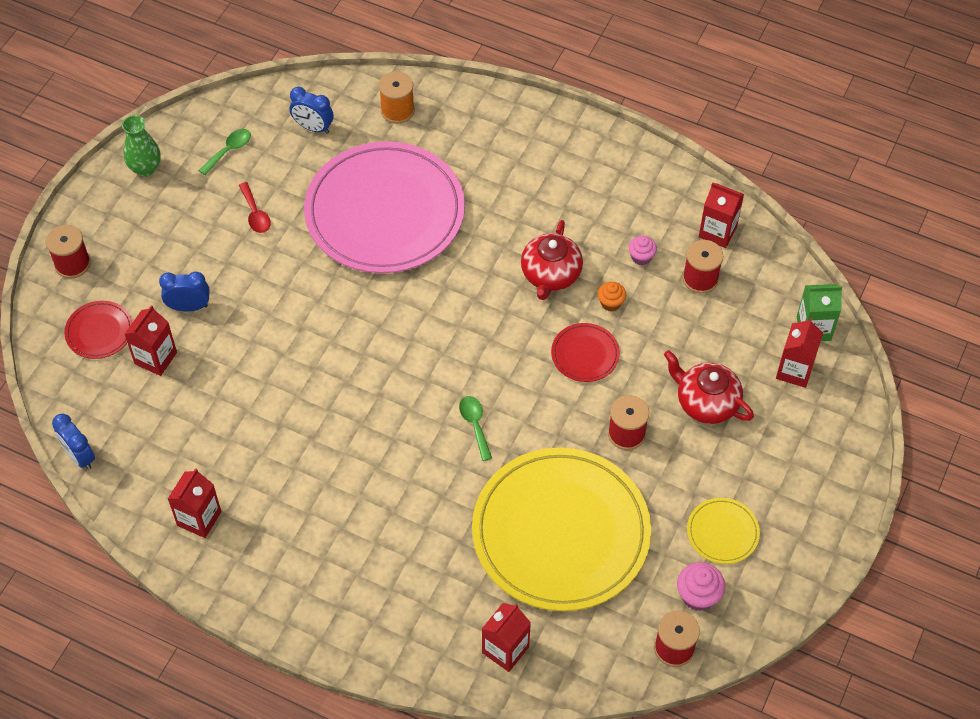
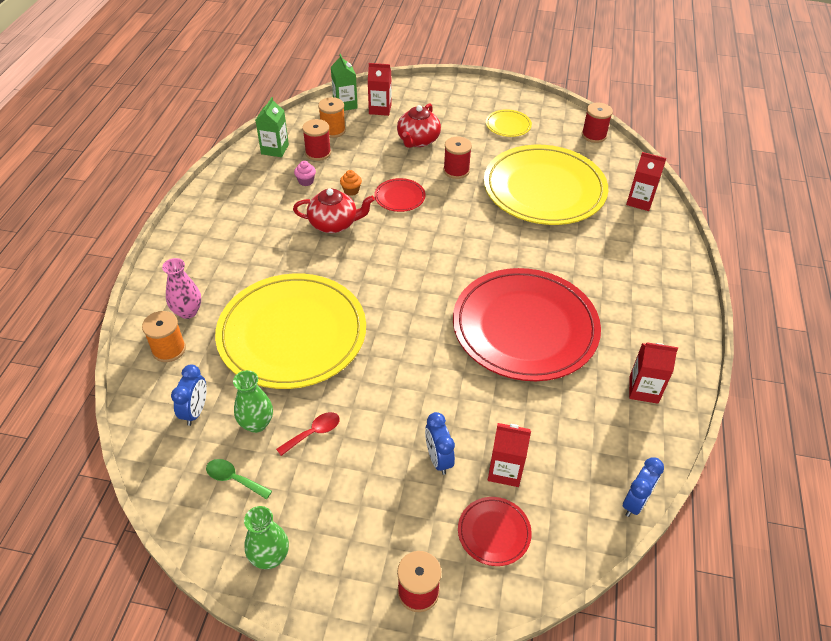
camera: 105 degrees left, 10 degrees down
(282, 172) = (256, 423): none -> green vase
(323, 430) = (525, 328): none -> red plate
(385, 212) = (292, 334): pink plate -> yellow plate
(445, 127) = (188, 311): none -> pink vase
(475, 425) = (481, 242): green spoon -> none
(698, 596) = (555, 130): pink cupcake -> none
(717, 232) = (275, 149): red carton -> green carton
(749, 303) = (333, 130): none -> orange spool

